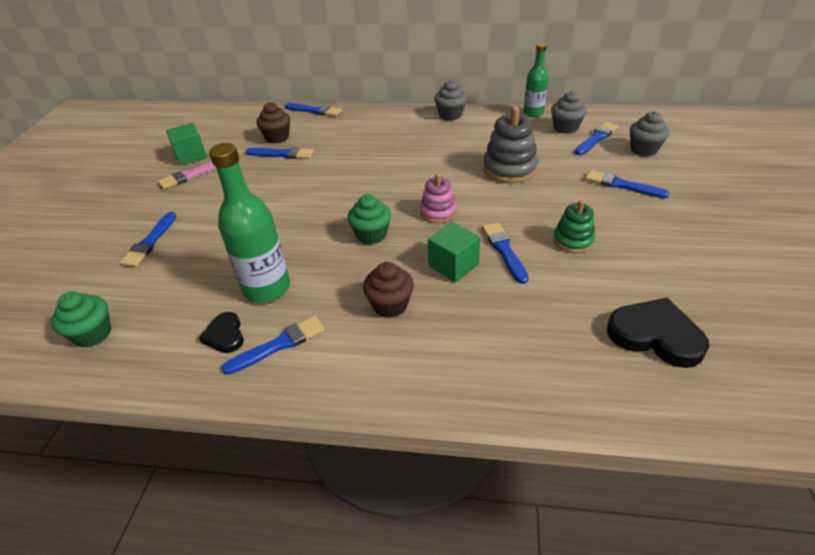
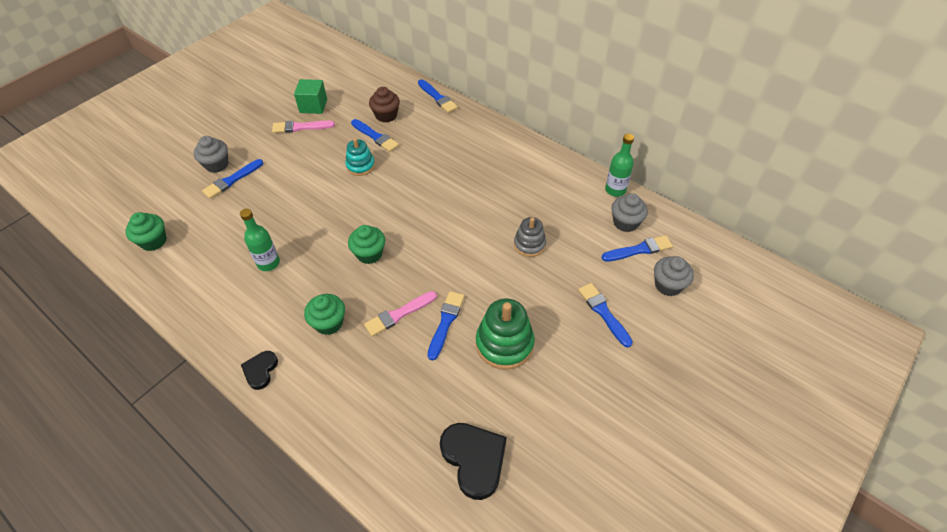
camera: 30 degrees right, 10 degrees up
(225, 335) = (218, 286): black heart -> black heart (260, 370)
(267, 288) = (268, 263): green bottle -> green bottle, size x0.62
(279, 345) = (241, 313): blue brush -> none
(289, 178) = (360, 166): none -> turquoise stacking toy
(390, 305) = (329, 323): brown cupcake -> green cupcake
(438, 212) = (433, 259): pink stacking toy -> none
(450, 115) = (541, 156): grey cupcake -> grey cupcake (217, 165)
(453, 265) = (398, 314): green cube -> pink brush
(509, 169) = (529, 244): grey stacking toy -> grey stacking toy, size x0.62
(573, 241) = (504, 344): green stacking toy -> green stacking toy, size x1.61

